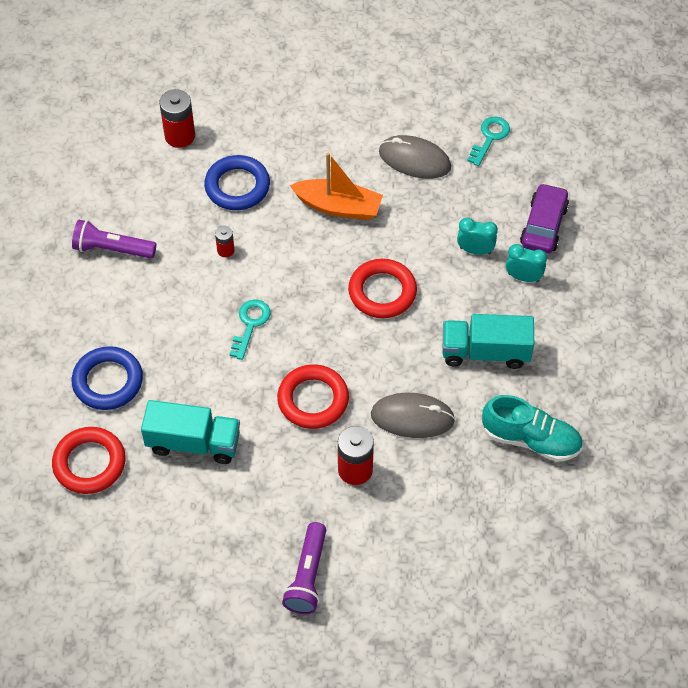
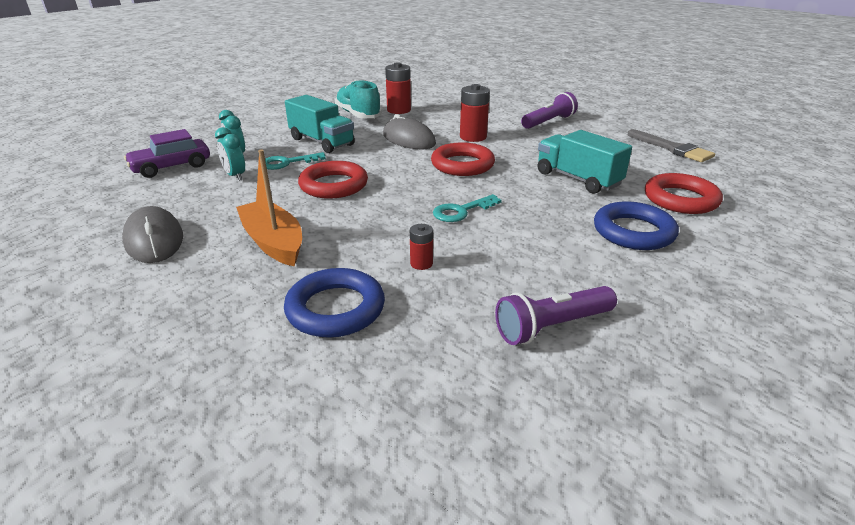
camera: 140 degrees left, 25 degrees down
(112, 249) = (552, 326): purple flashlight -> purple flashlight turned 105 degrees clockwise
(135, 588) = (672, 148): none -> grey brush
(180, 136) = (322, 414): red battery -> red battery (399, 110)
(490, 138) = (76, 222): turquoise key -> turquoise key (287, 163)

